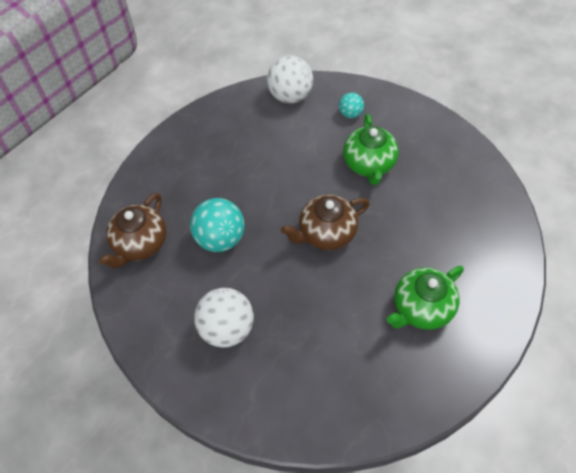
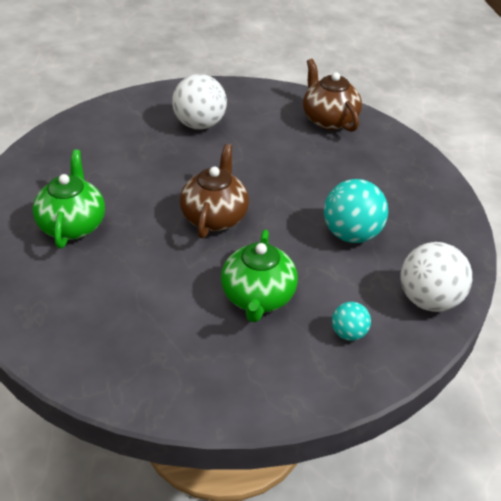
camera: 125 degrees right, 15 degrees down
(220, 238) = (285, 158): turquoise ball -> turquoise ball (351, 234)
(369, 164) = (258, 298): green teapot -> green teapot turned 120 degrees counterclockwise

